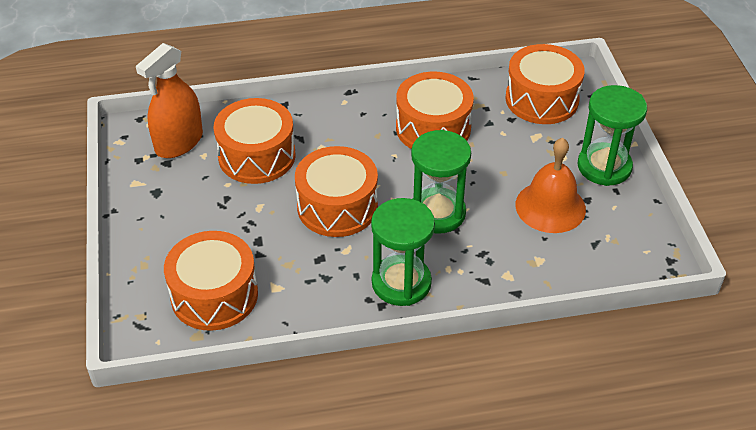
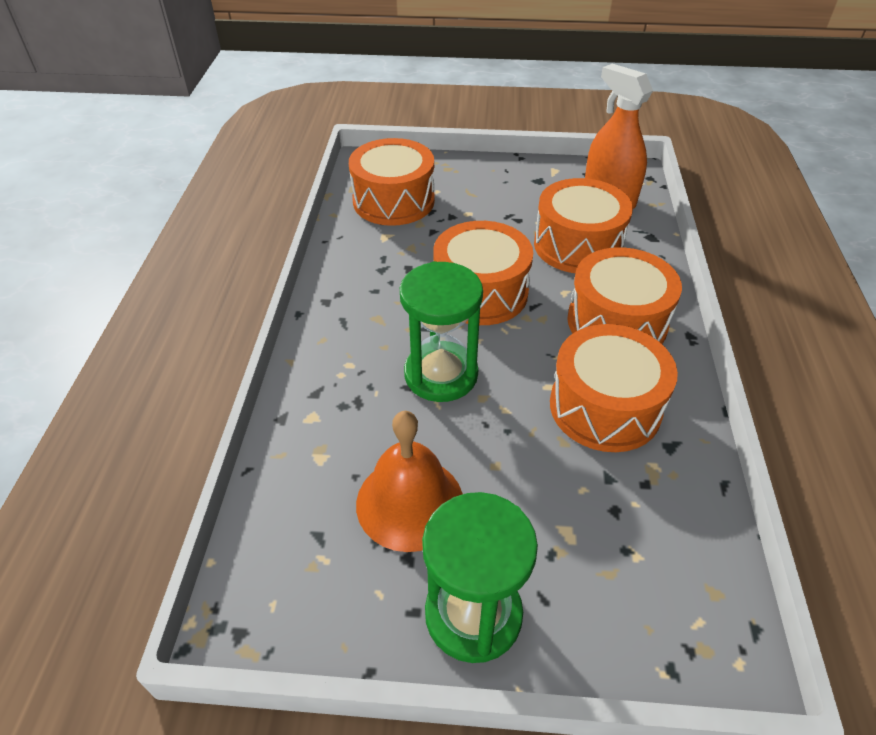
camera: 105 degrees right, 0 degrees up
(401, 283) = (347, 321): green hourglass -> none
(541, 99) = (663, 573): orange drum -> orange drum (617, 322)

